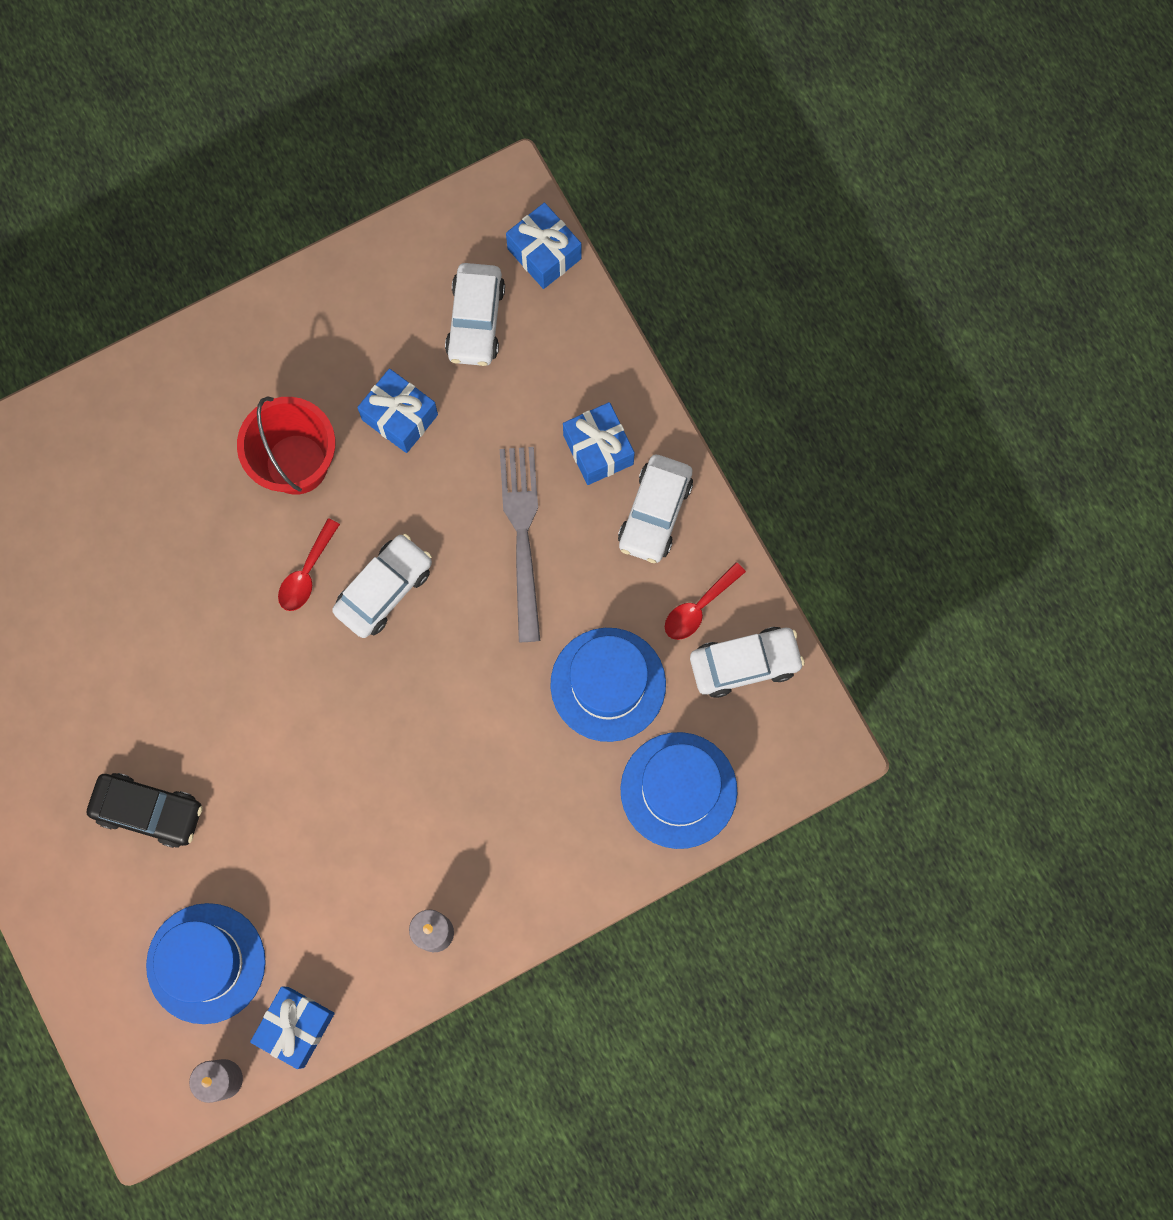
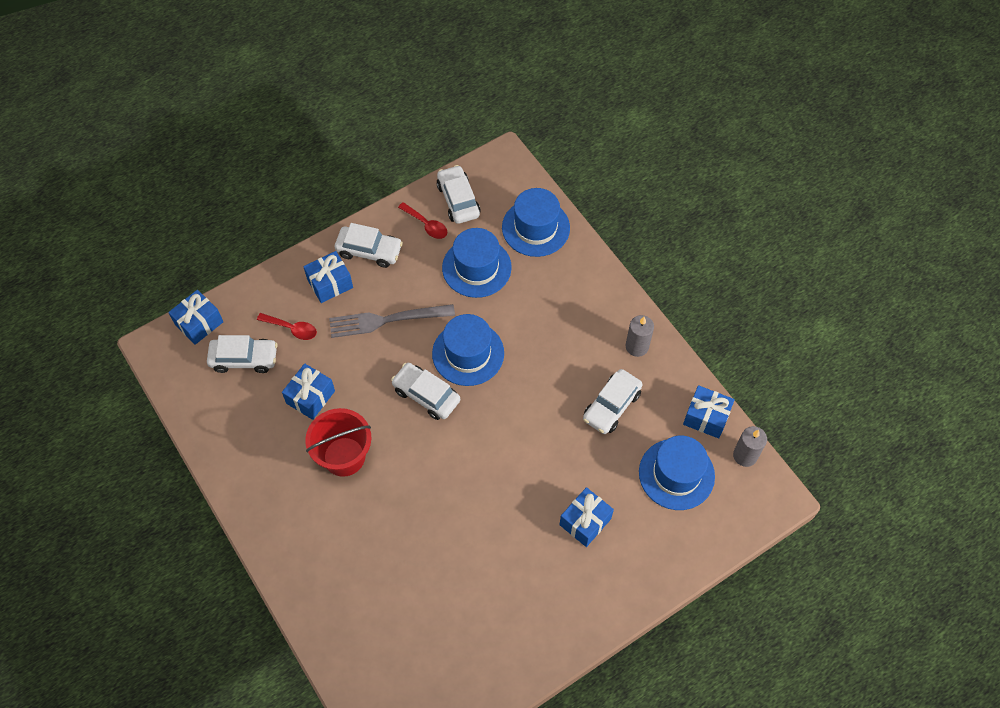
camera: 95 degrees left, 15 degrees down
(148, 811) = (585, 521): black car -> blue gift
(306, 573) = (418, 442): red spoon -> red spoon (292, 328)
(333, 876) = (611, 406): none -> white car
(450, 658) = (468, 353): none -> blue hat

